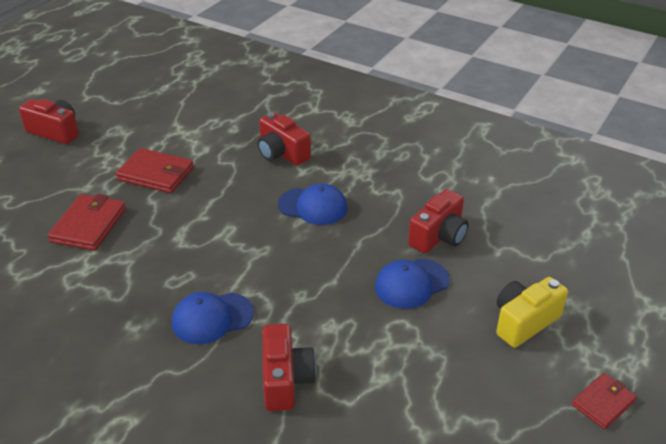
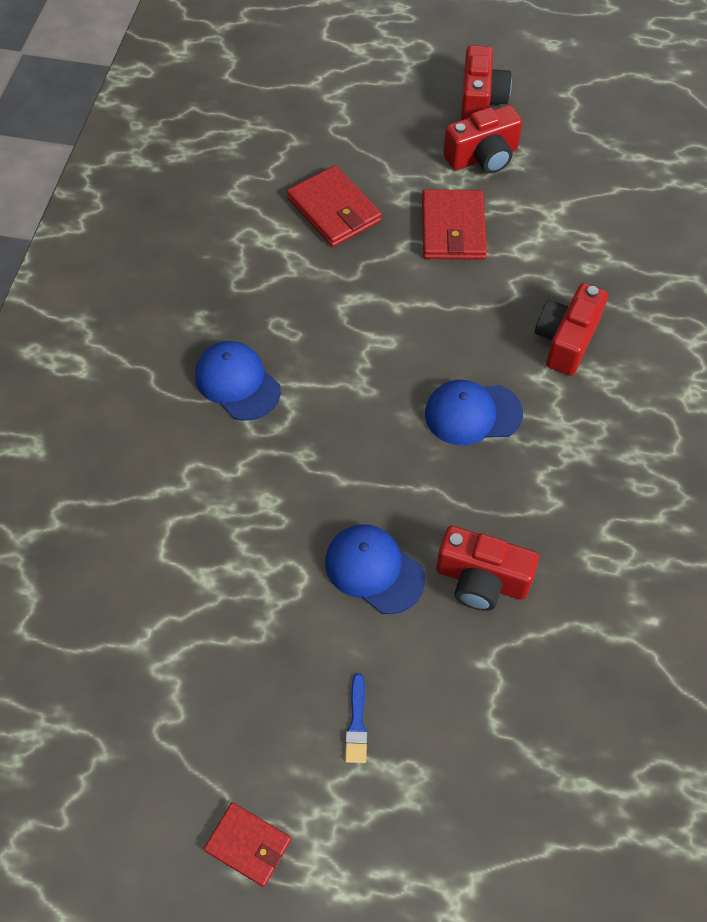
camera: 70 degrees right, 20 degrees up
(89, 225) = (334, 210): red wallet -> red wallet turned 60 degrees clockwise
(285, 380) = (173, 484): red camera -> red camera (483, 157)
(313, 206) = (472, 413): blue cap -> blue cap turned 90 degrees clockwise
(524, 322) = (357, 723): yellow camera -> blue brush

